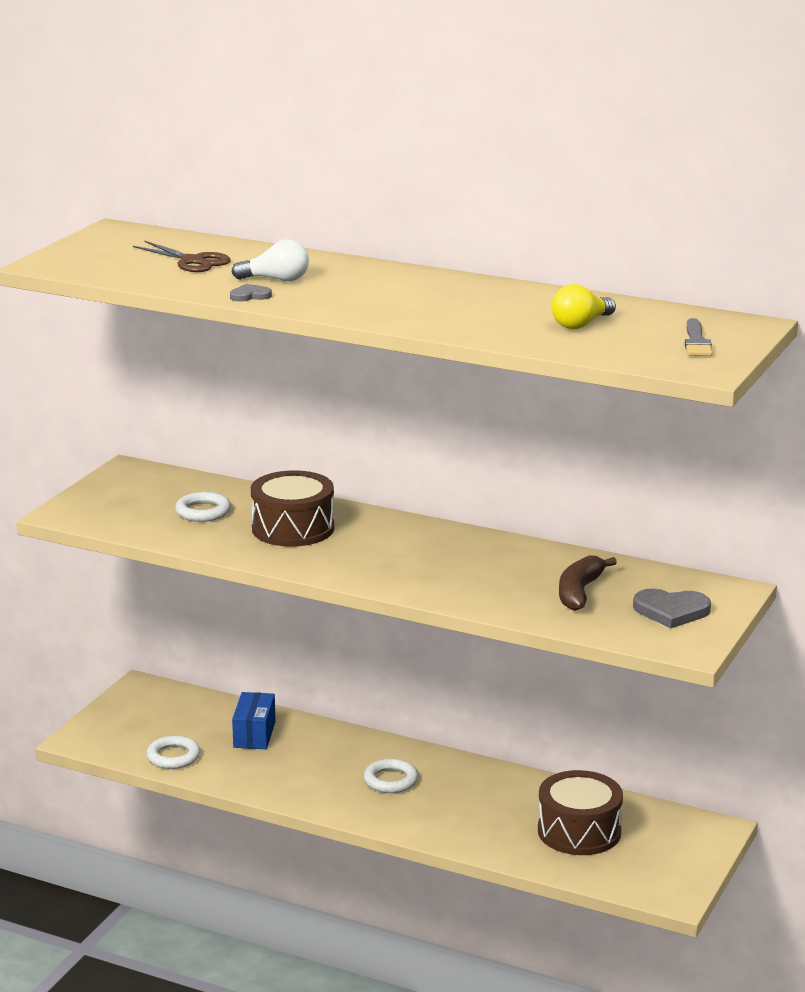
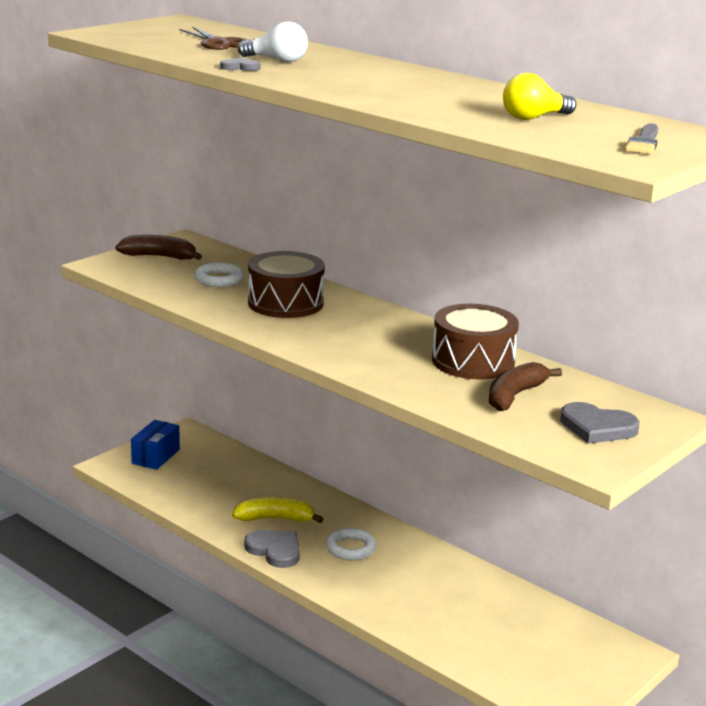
camera: 15 degrees right, 0 degrees up
(118, 494) = (160, 257): none -> brown banana
(173, 757) = (178, 493): white ring -> none
(254, 734) = (256, 487): blue box -> blue box (156, 456)
(295, 764) = (275, 518): none -> yellow banana
(313, 797) = (275, 550): none -> grey heart
(579, 831) = (500, 629): brown drum -> brown drum (473, 361)

